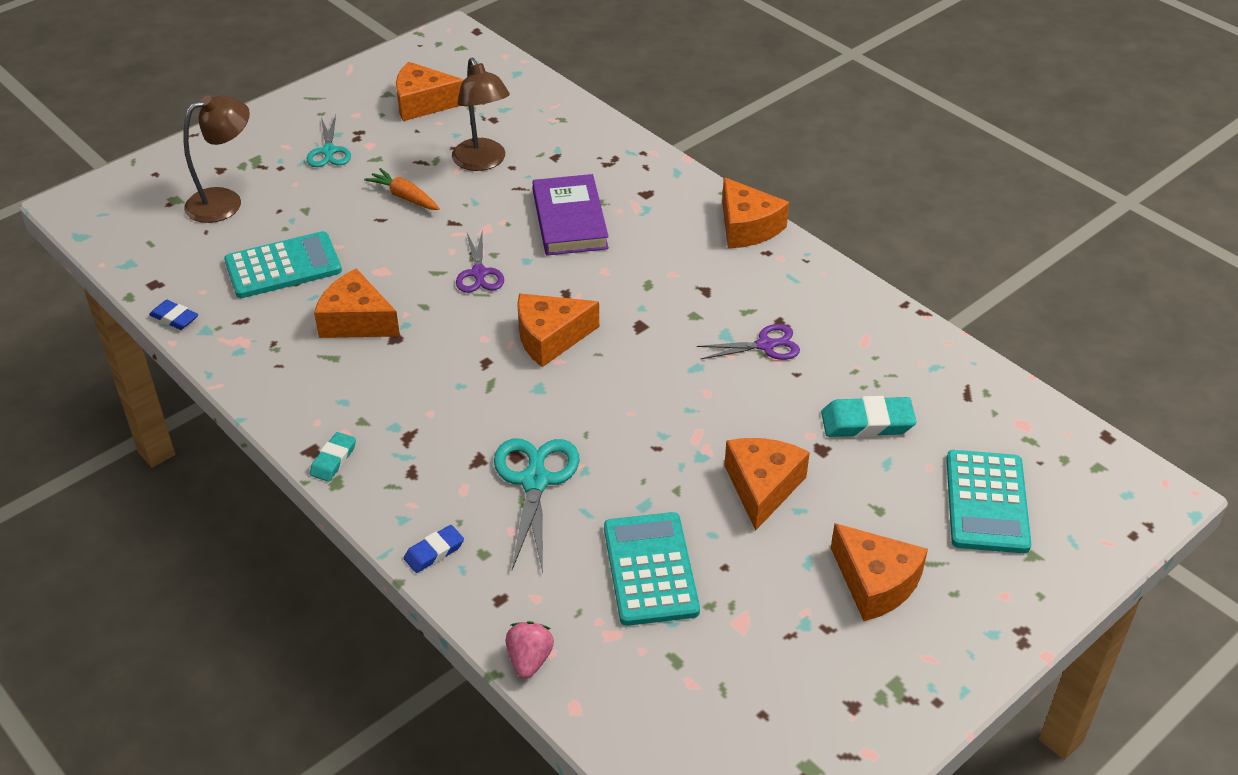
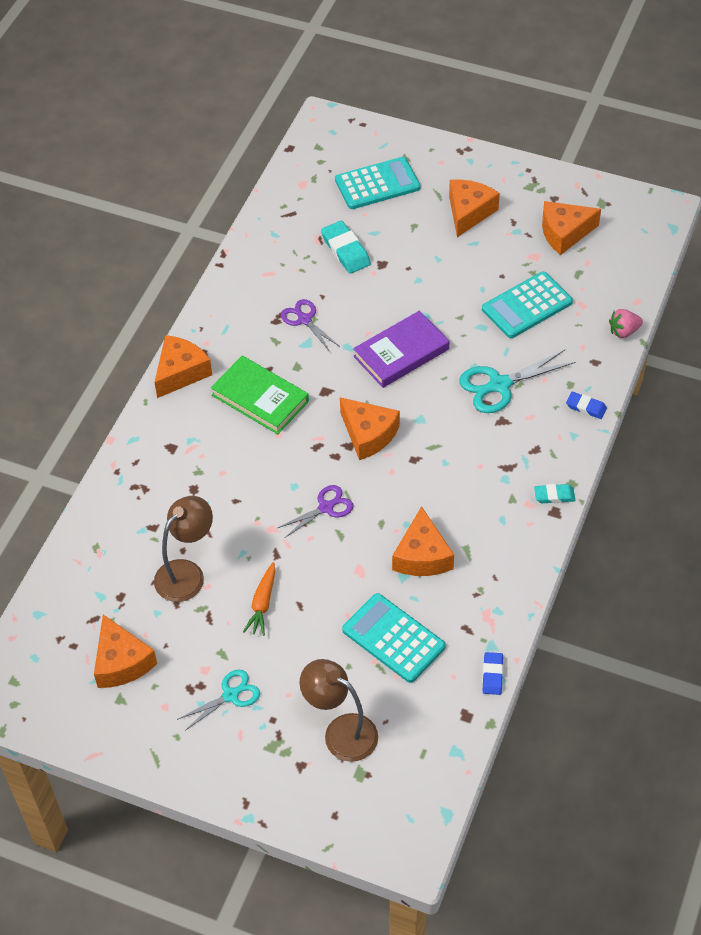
camera: 115 degrees left, 10 degrees up
(570, 220) = (231, 480): purple book -> purple book (401, 353)
(667, 273) = (260, 398): none -> green book
(762, 487) = (431, 280): orange cheese -> orange cheese (564, 233)

